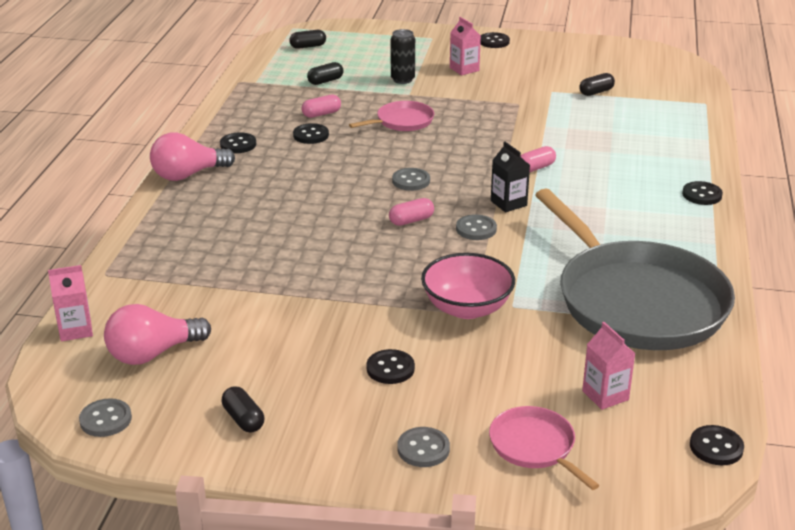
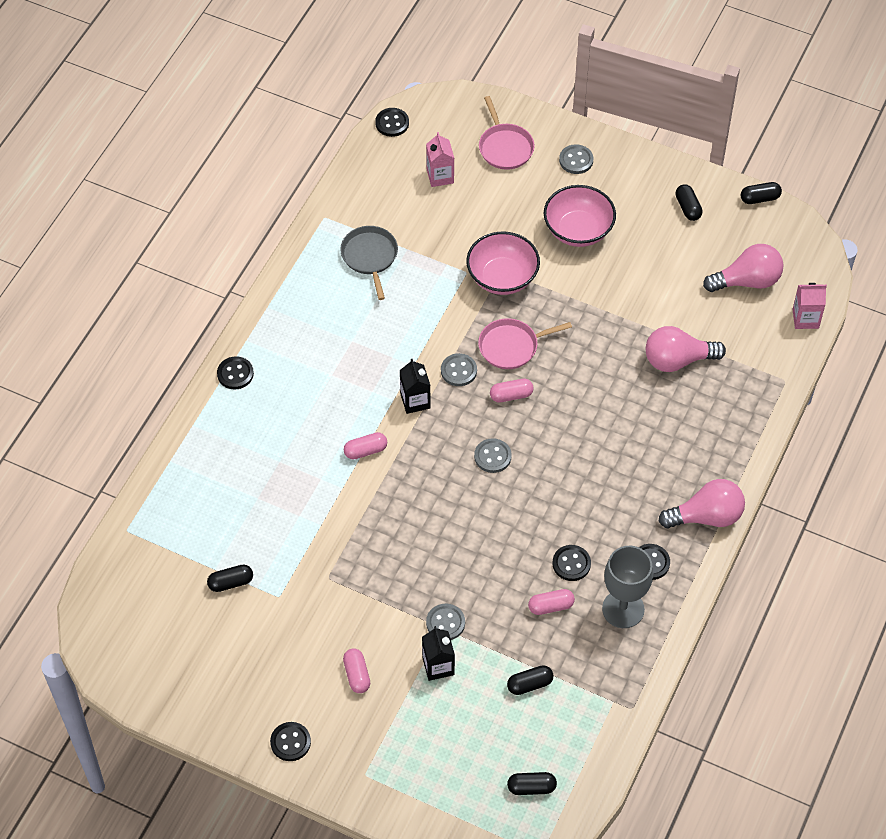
camera: 165 degrees left, 25 degrees up
(105, 419) = (780, 227): grey button -> grey button (445, 623)
(136, 449) = (760, 198): none -> black capsule
(233, 272) = (677, 360): none -> pink light bulb
(257, 120) = (623, 609): none -> grey goblet
(390, 368) = (578, 230): black button -> pink bowl
(402, 79) = (438, 666): black can -> black carton
(402, 121) = (468, 569): pink pan -> pink pan (511, 346)
(464, 69) = (356, 675): pink carton -> pink capsule
(636, 301) = (370, 257): grey pan -> grey pan, size x0.43

